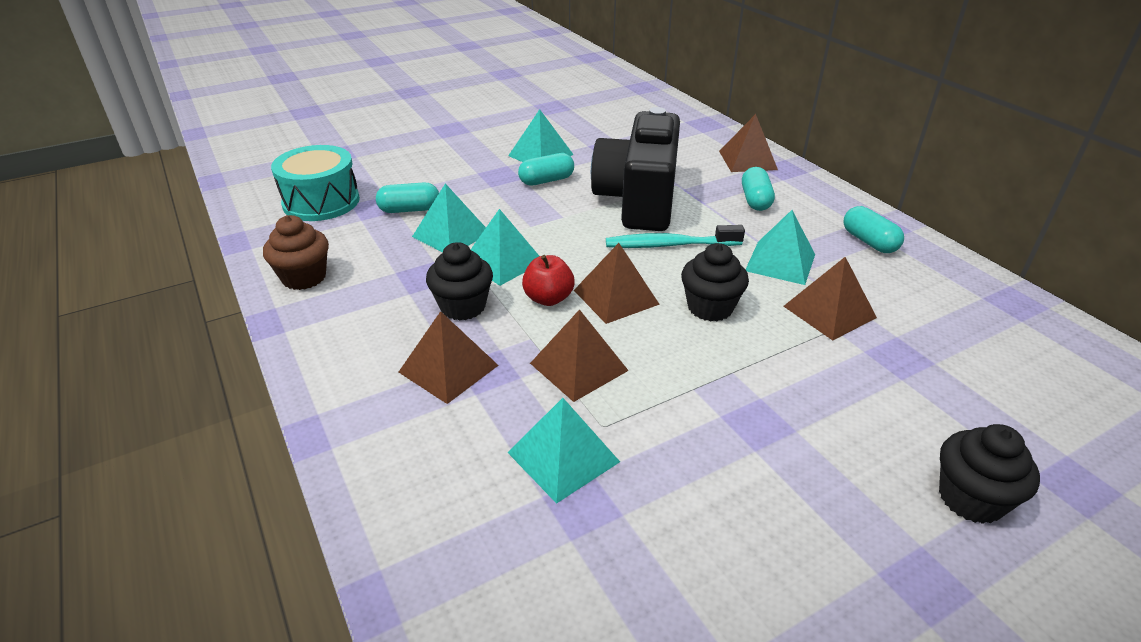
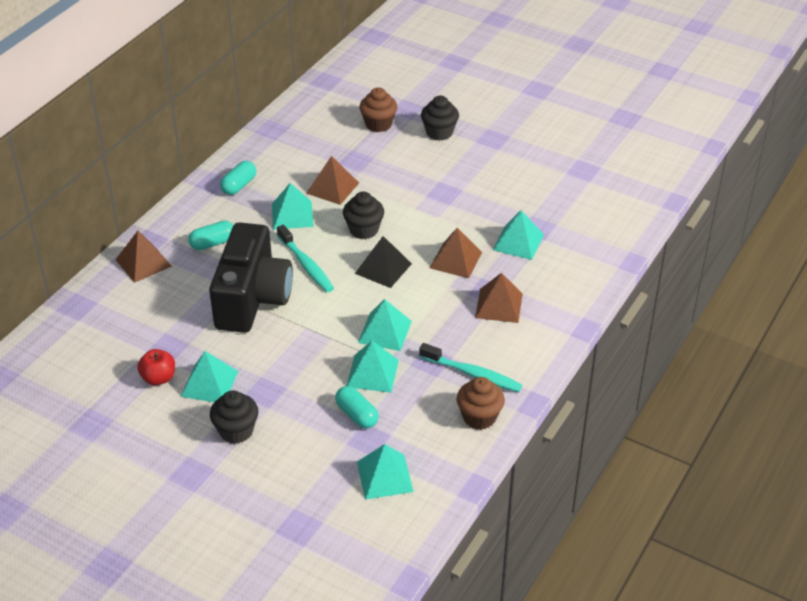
camera: 120 degrees left, 5 degrees up
(321, 202) = (385, 476): turquoise drum -> turquoise pyramid
(365, 297) = (473, 374): none -> turquoise toothbrush
(463, 306) = (445, 326): black cupcake -> black cupcake (236, 431)
(546, 180) = (255, 359): turquoise capsule -> none
(548, 298) = (407, 294): red apple -> red apple (158, 378)
(615, 297) = (383, 268): brown pyramid -> black pyramid
(638, 200) = (252, 299): black camera -> black camera turned 60 degrees counterclockwise
(1017, 422) = (378, 124): none -> brown cupcake

